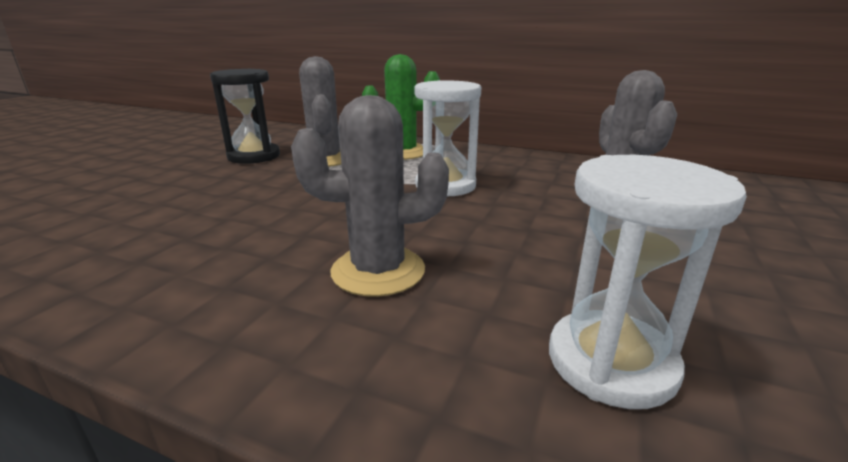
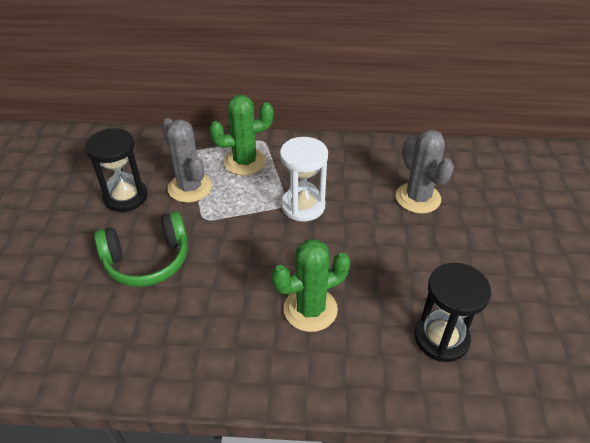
camera: 20 degrees left, 20 degrees up
(218, 194) = (147, 260): none -> green headphones
(378, 271) = (310, 309): grey cactus -> green cactus
(611, 362) = (441, 338): white hourglass -> black hourglass

